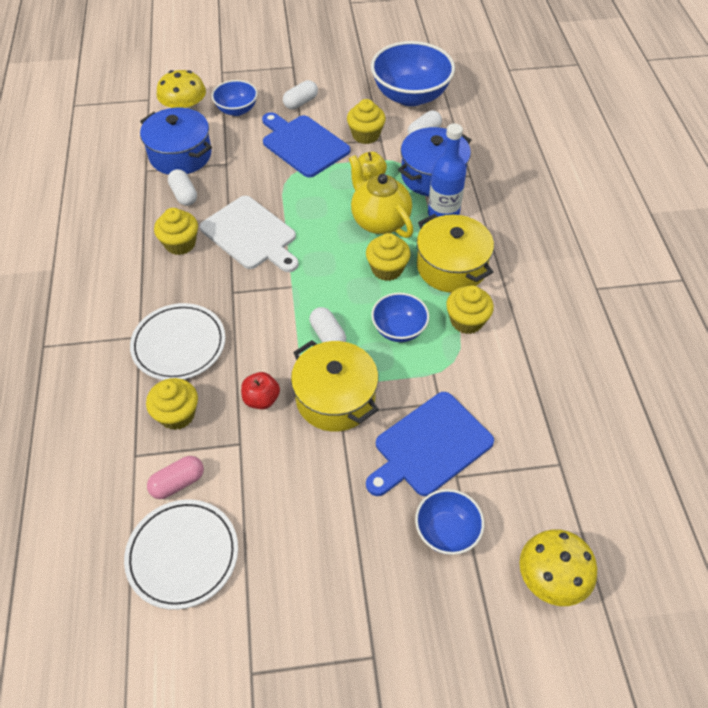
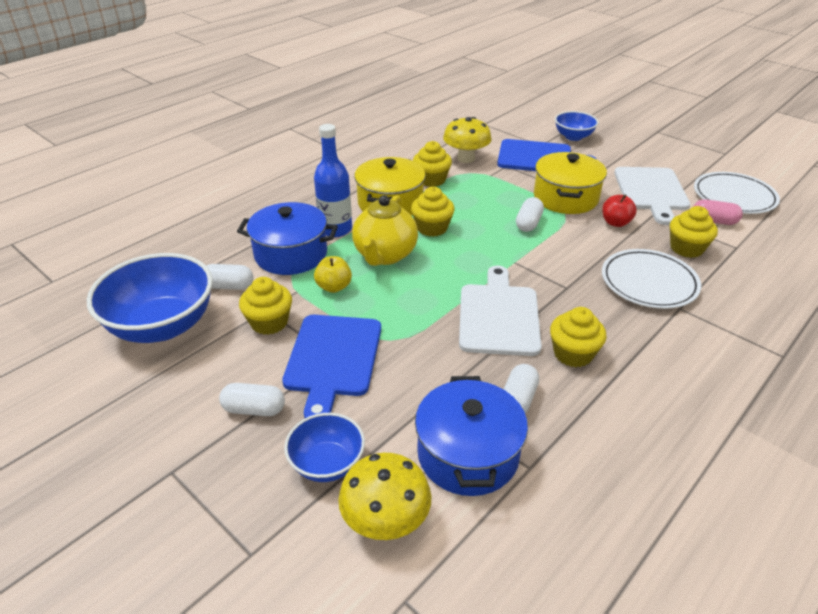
camera: 130 degrees left, 15 degrees down
(270, 485) = (651, 191): none -> white cutting board
(399, 329) = (478, 200): blue bowl -> none
(550, 579) = (547, 109): yellow mushroom -> yellow mushroom (466, 158)

